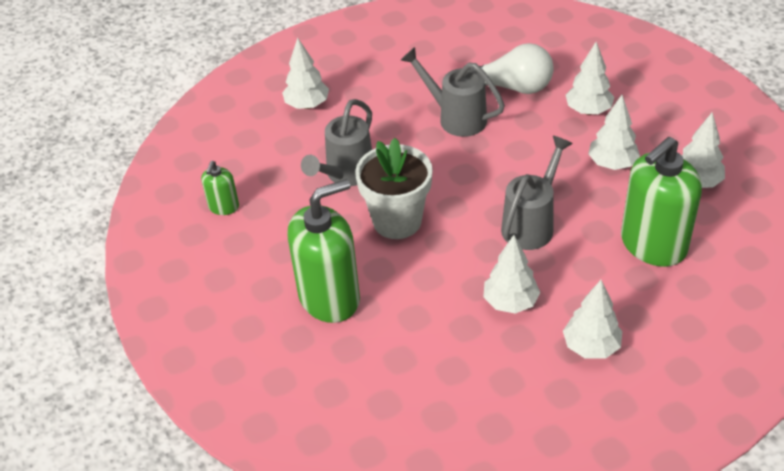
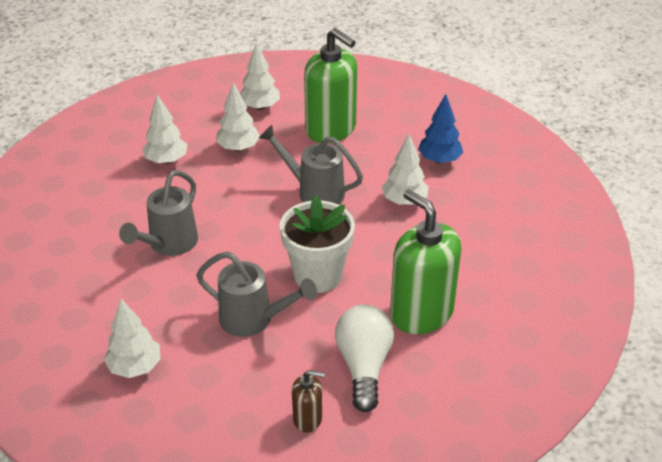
camera: 100 degrees left, 5 degrees down
(224, 207) = (307, 419): green soap dispenser -> brown soap dispenser
(513, 87) = (126, 207): white light bulb -> white light bulb (364, 366)
(591, 346) = (439, 160): white tree -> blue tree

